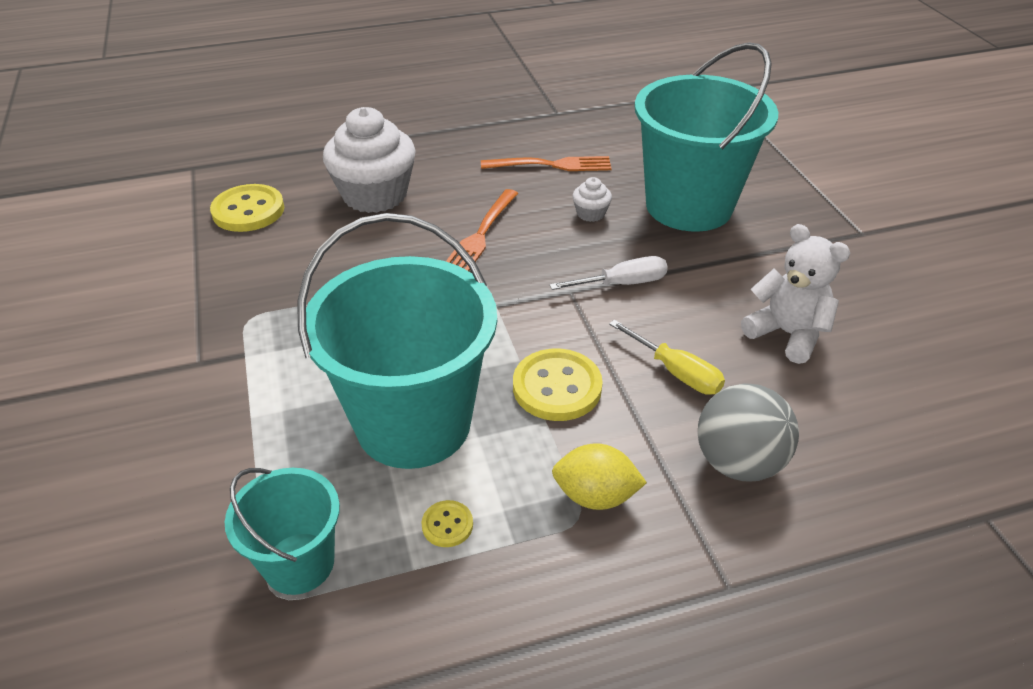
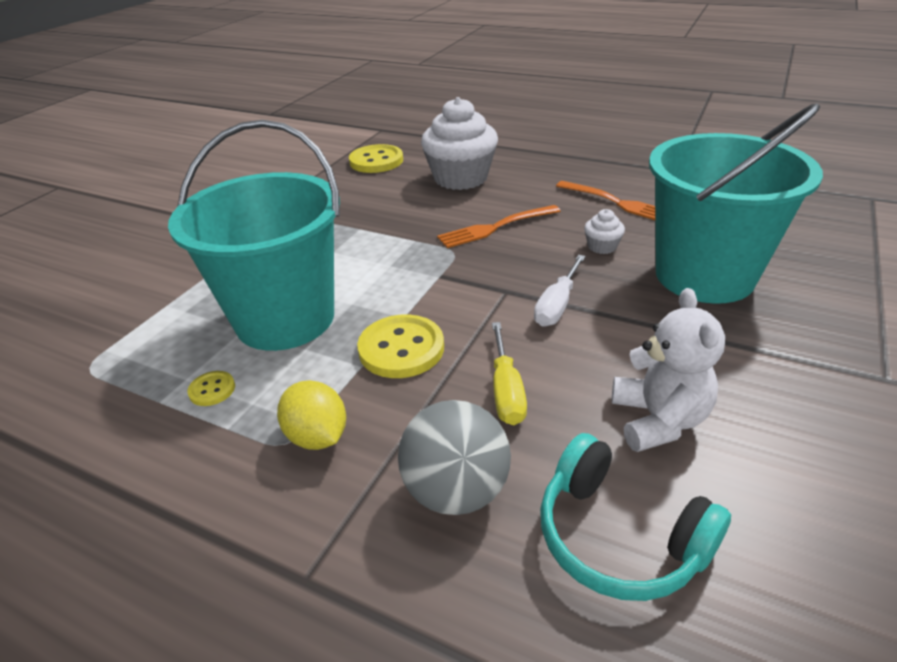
camera: 45 degrees right, 5 degrees down
(299, 563) = (121, 357): turquoise bucket -> none
(623, 283) = (557, 305): white screwdriver -> white screwdriver turned 90 degrees clockwise
(853, 422) = (619, 536): none -> turquoise headphones

